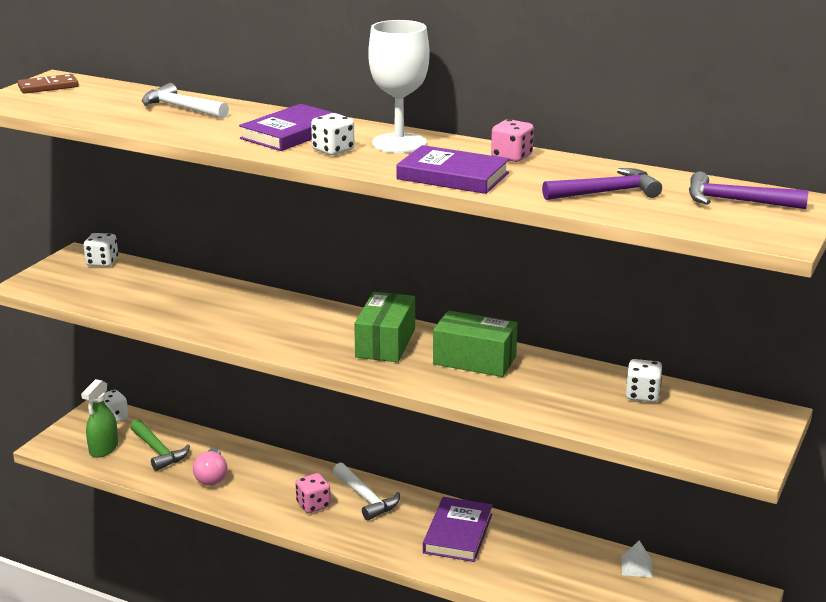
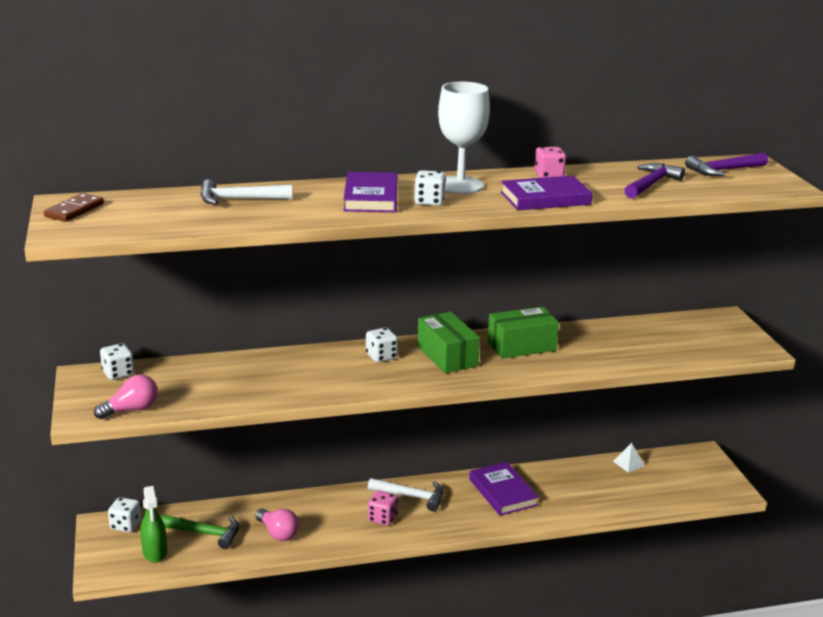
camera: 40 degrees left, 0 degrees up
(64, 293) = (132, 409): none -> pink light bulb
(642, 395) = (648, 331): white dice -> white dice (381, 356)

